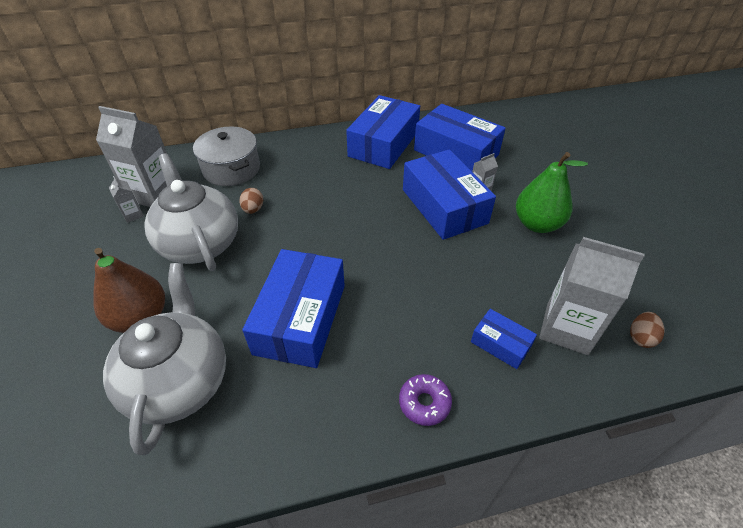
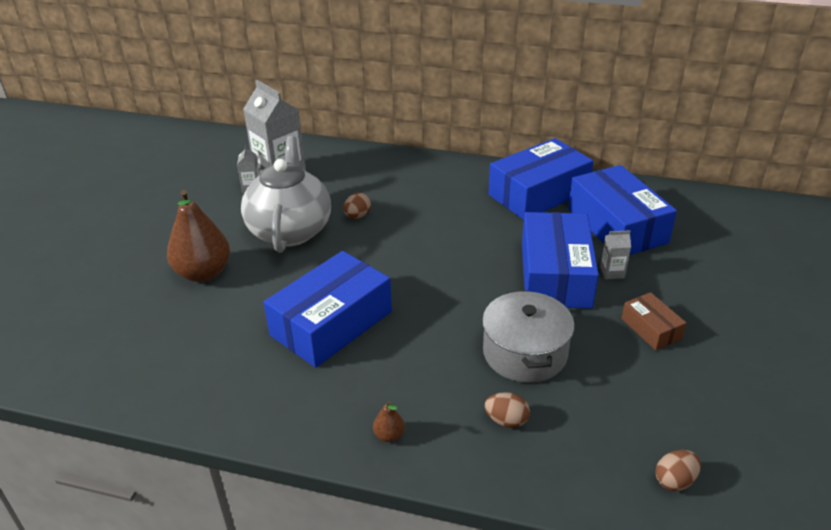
camera: 30 degrees right, 10 degrees down
(180, 381) = (201, 332): grey teapot -> none
(231, 169) = (363, 173): grey pot -> grey pot (524, 353)
(424, 403) = (389, 435): purple donut -> brown pear
(500, 344) = (506, 420): blue box -> brown egg
(537, 224) = (651, 329): green pear -> brown box
(566, 328) = (592, 437): grey carton -> none

